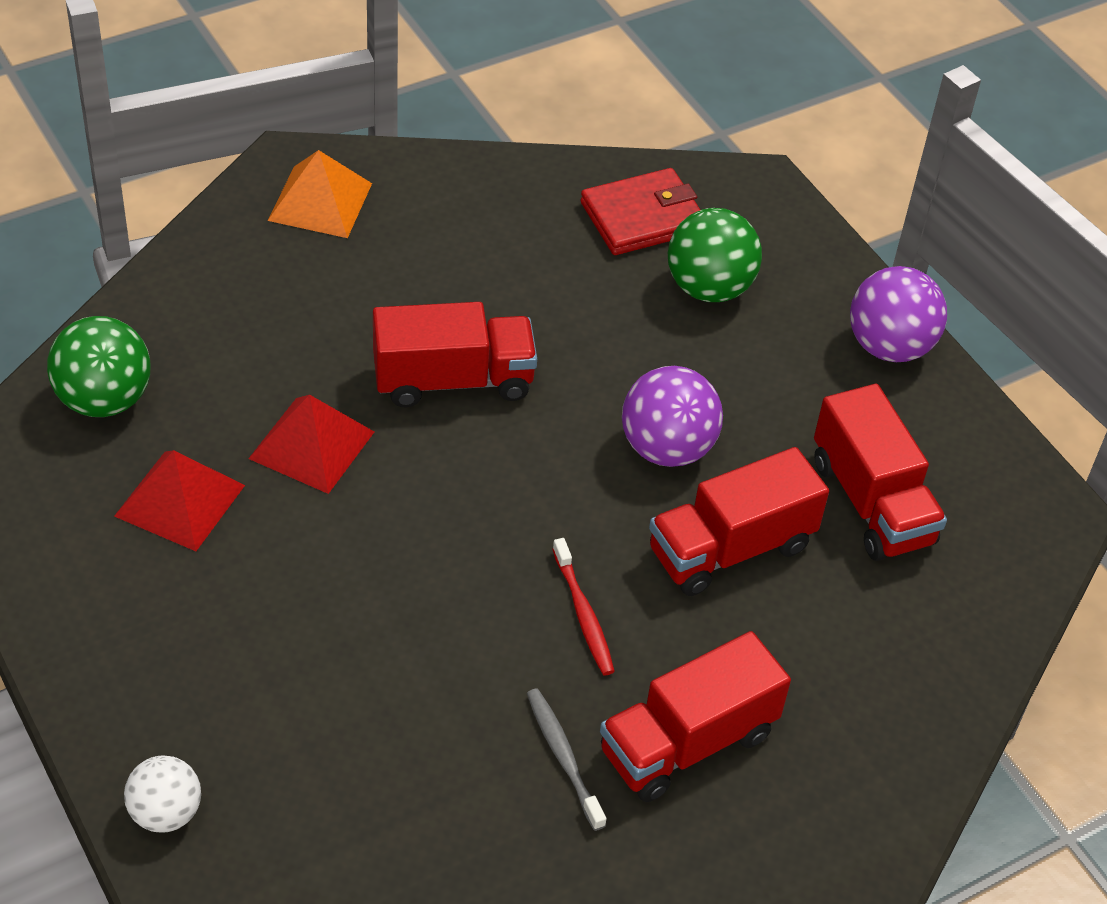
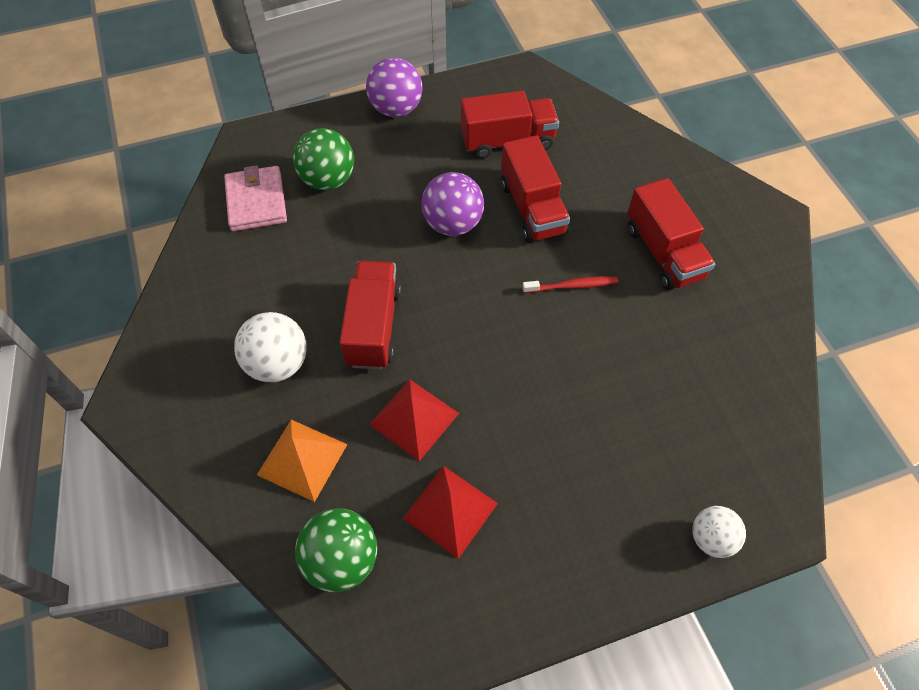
camera: 75 degrees left, 10 degrees up
(320, 202) = (176, 388): orange pyramid -> orange pyramid (302, 459)
(373, 290) = (278, 364): none -> white ball
(563, 757) = (672, 312): grey toothbrush -> none
(642, 217) = (256, 201): red wallet -> pink wallet

